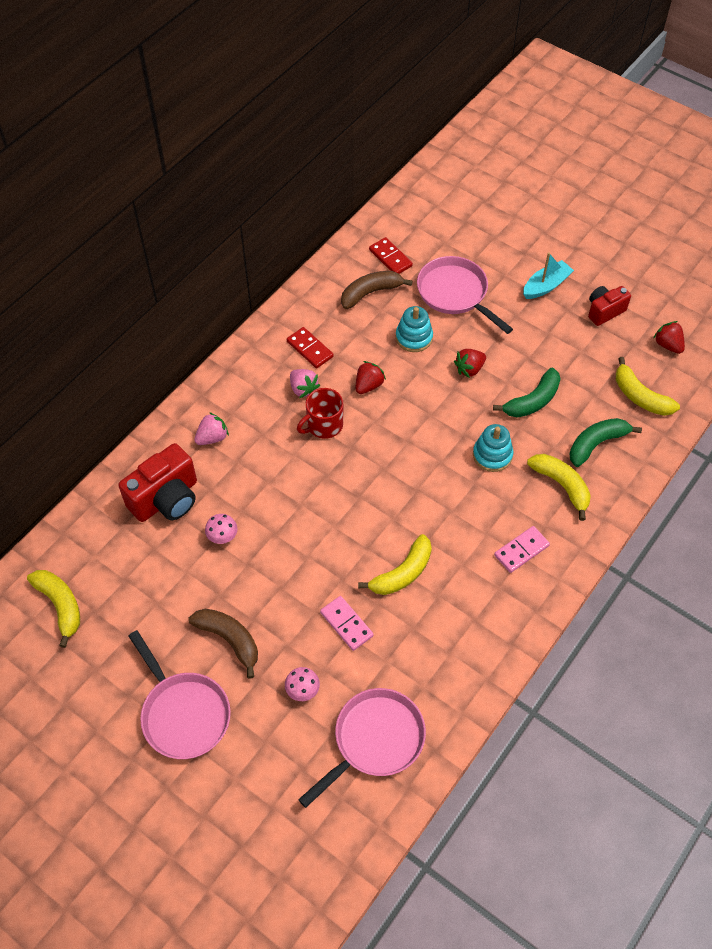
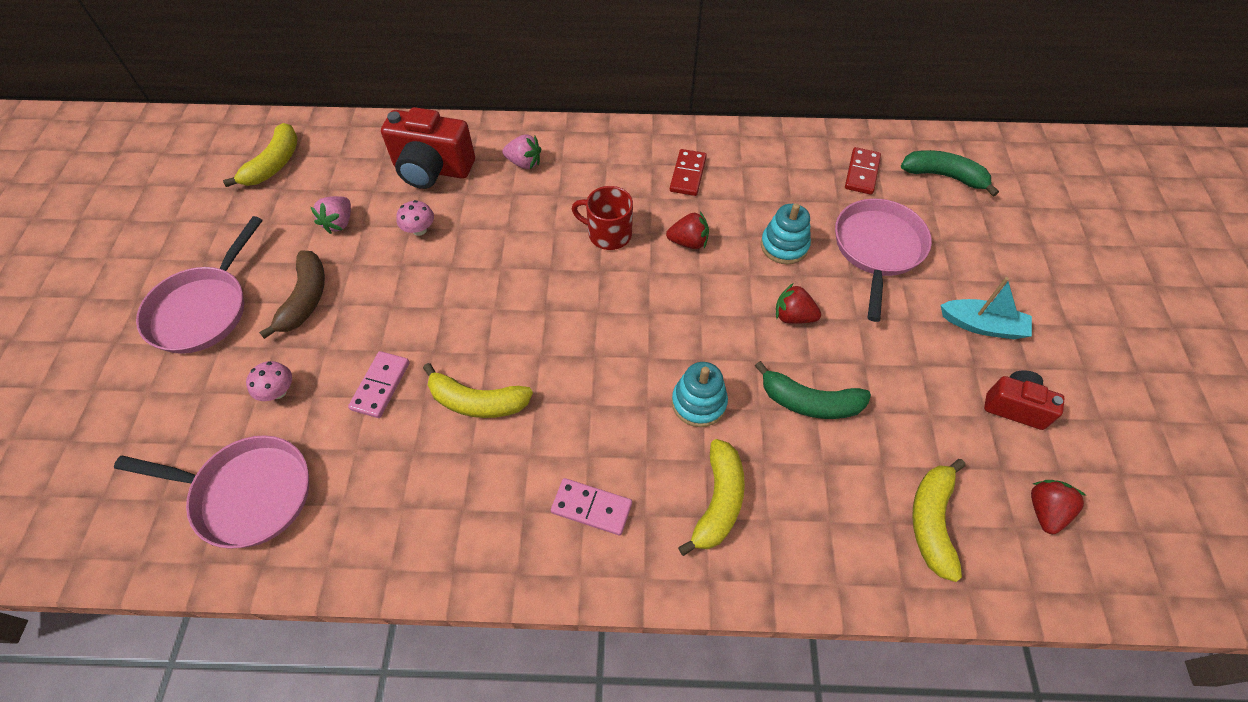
camera: 55 degrees right, 0 degrees up
(303, 389) = (636, 195): pink strawberry -> pink strawberry (339, 223)
(370, 293) = (802, 181): brown banana -> none
(596, 444) = (813, 508): green banana -> green banana (944, 176)

